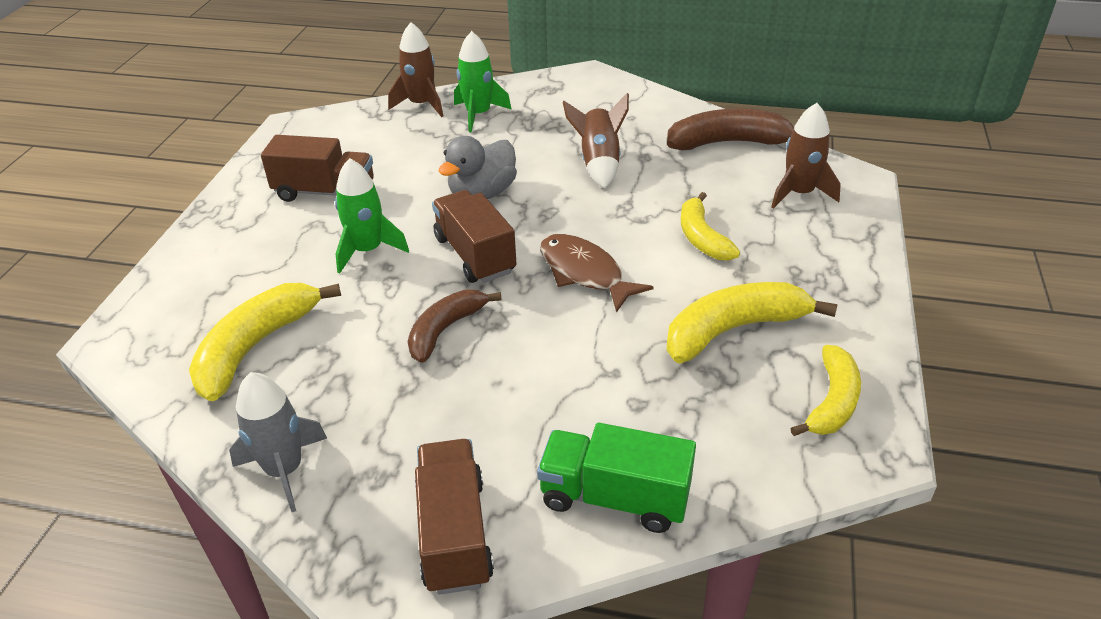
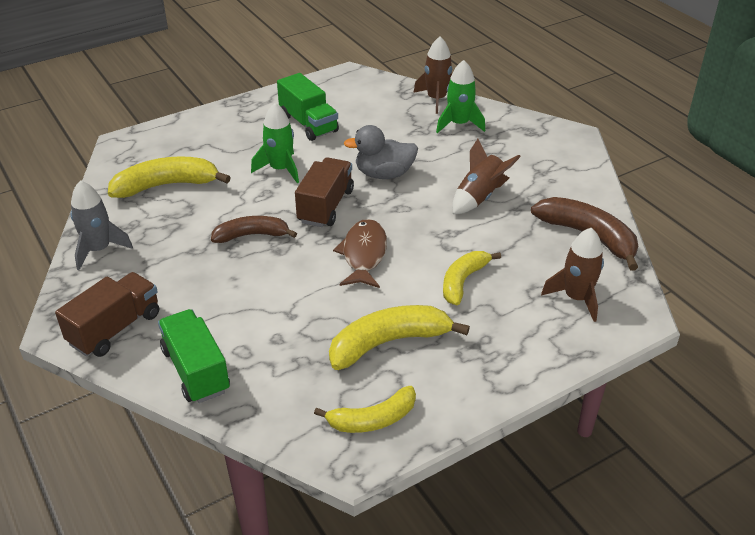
camera: 45 degrees right, 0 degrees up
(325, 192) = (308, 124): brown truck -> green truck
(733, 330) = (388, 343): yellow banana -> yellow banana turned 45 degrees counterclockwise

